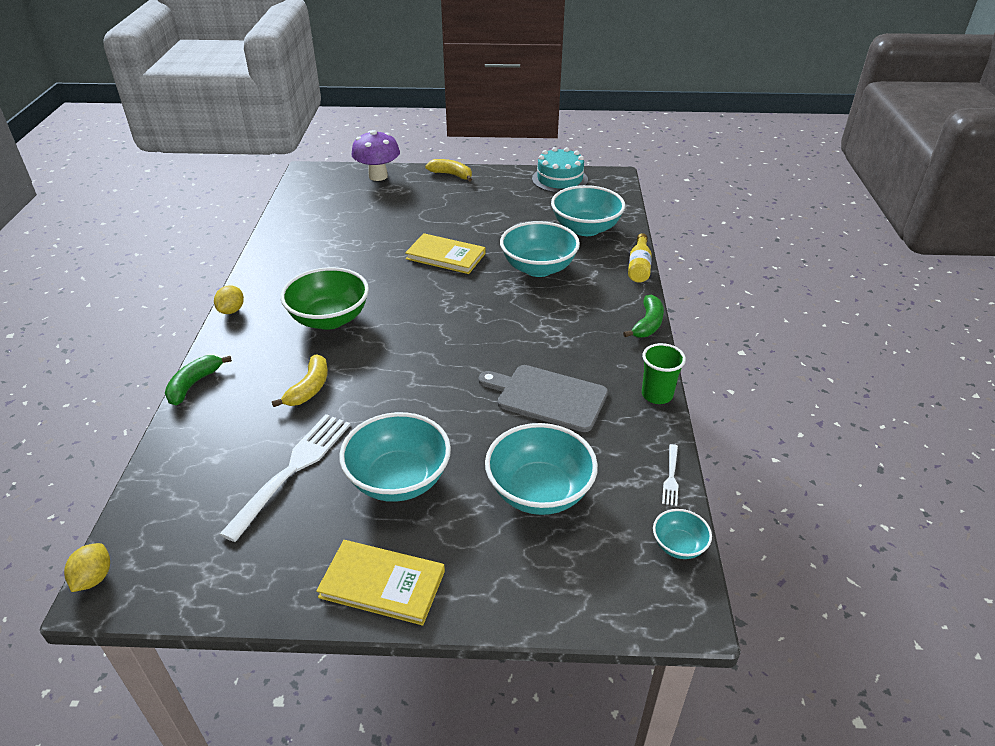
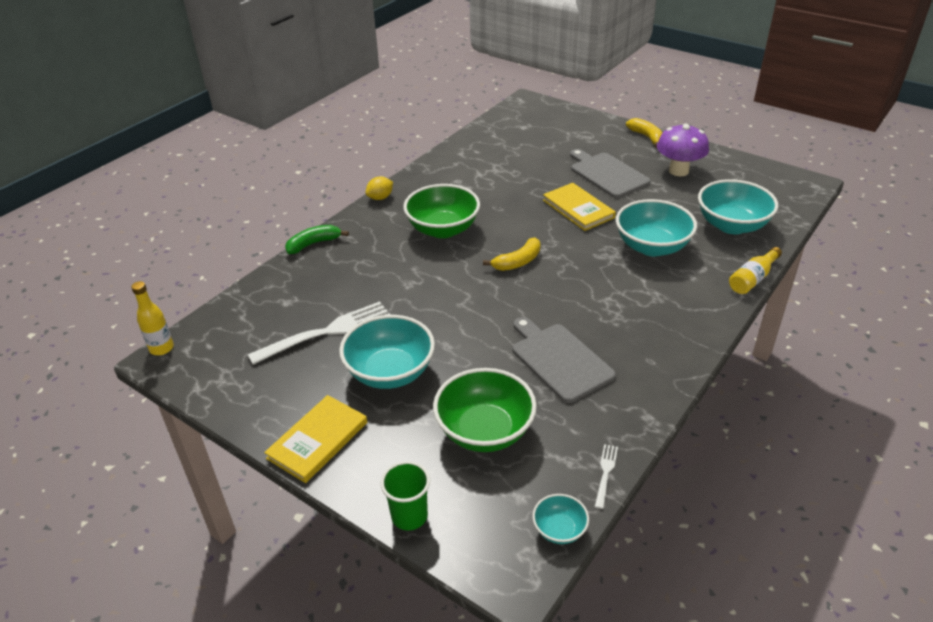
camera: 35 degrees right, 0 degrees up
(94, 578) = (161, 348): yellow lemon -> yellow bottle
(309, 388) = (385, 277): yellow banana -> yellow banana (518, 262)
(378, 176) = (580, 121): purple mushroom -> purple mushroom (678, 171)
(382, 584) = (318, 440): yellow book -> yellow book turned 75 degrees clockwise
(444, 217) = (607, 174): none -> grey cutting board
(539, 491) = (485, 431): turquoise bowl -> green bowl
(559, 179) = (749, 170): turquoise cake -> none
(647, 324) = (710, 334): green banana -> none
(657, 395) = (659, 400): green cup -> green cup (409, 516)
(671, 477) = (605, 473): white fork -> white fork turned 150 degrees clockwise

